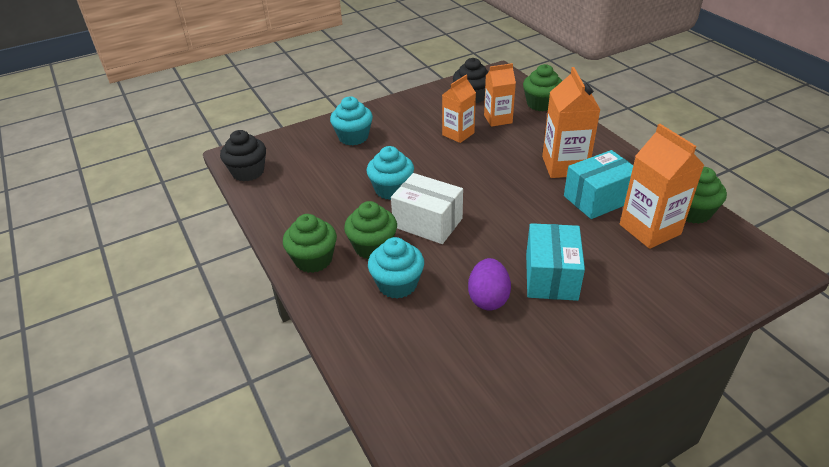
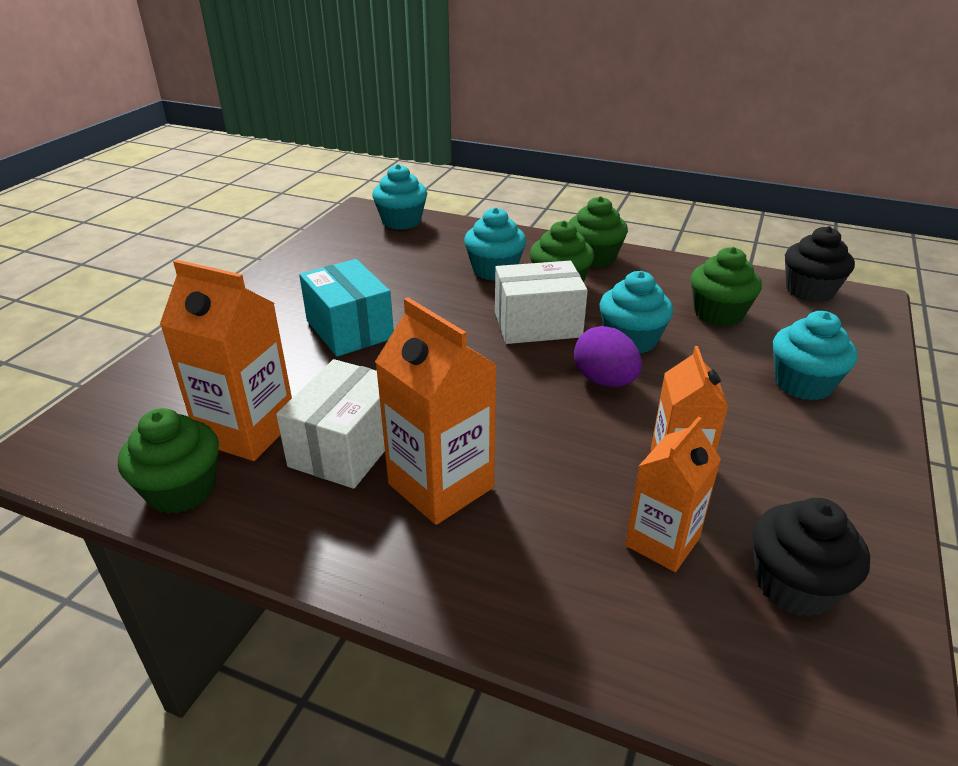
camera: 140 degrees right, 5 degrees down
(402, 406) = (401, 221): none -> turquoise cupcake
(488, 298) = (399, 291): purple egg -> purple egg (604, 380)
(541, 104) = (634, 652): green cupcake -> green cupcake (718, 314)
(598, 199) = (347, 447): turquoise box -> white box

